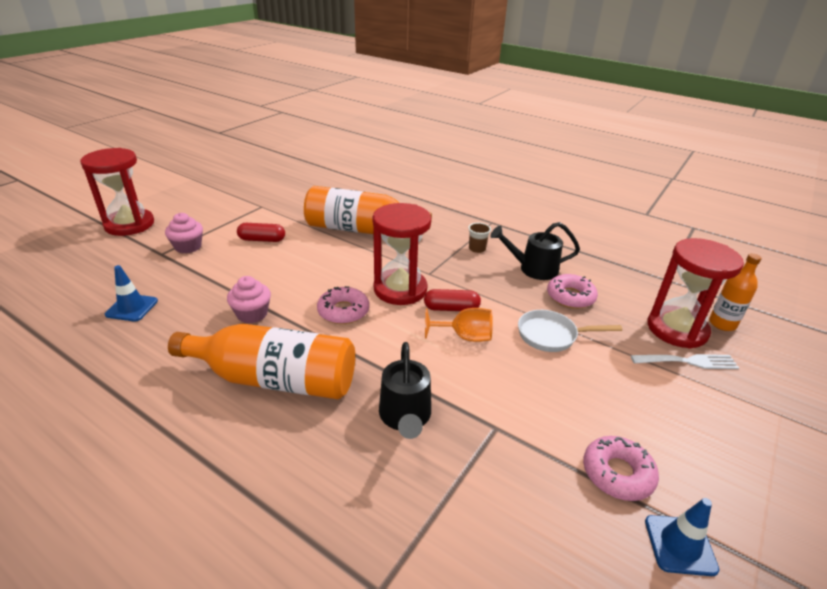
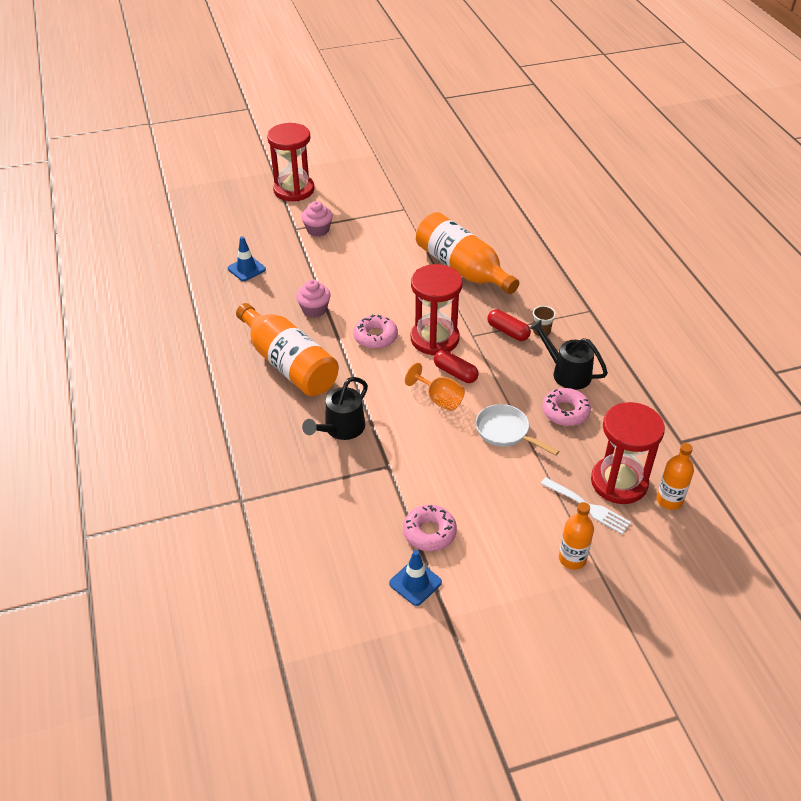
camera: 40 degrees right, 10 degrees up
(262, 240) = (375, 245): red capsule -> red capsule (508, 332)
(744, 414) = (572, 559): none -> orange bottle

